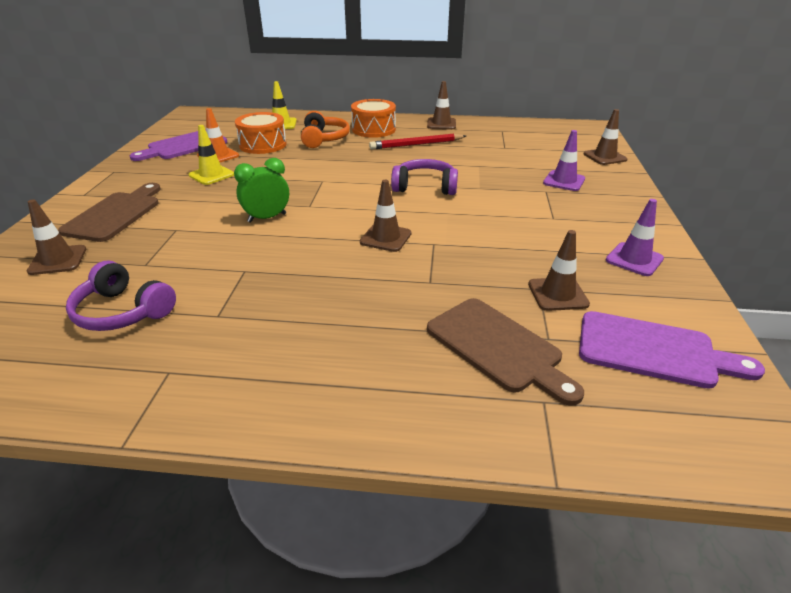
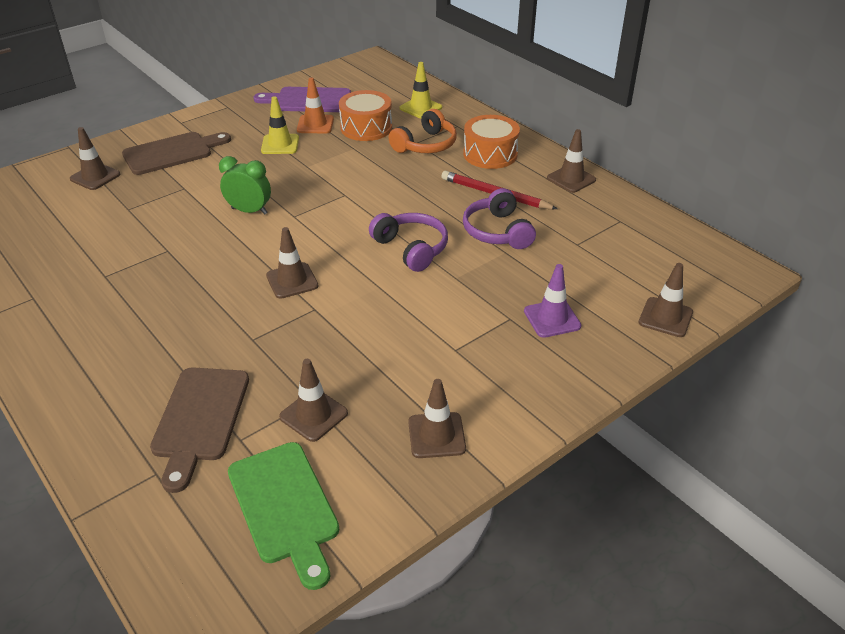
camera: 45 degrees right, 5 degrees up
(123, 311) = (70, 240): purple headphones -> purple headphones (497, 231)
(634, 259) = (436, 435): purple traffic cone -> brown traffic cone
(654, 351) = (285, 507): purple cutting board -> green cutting board

